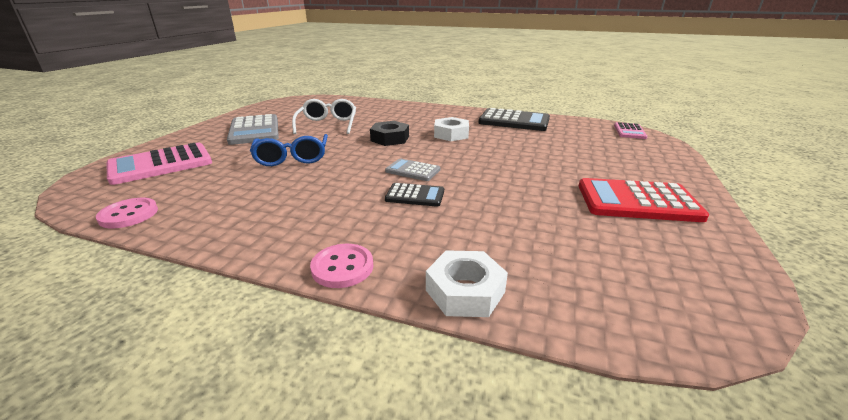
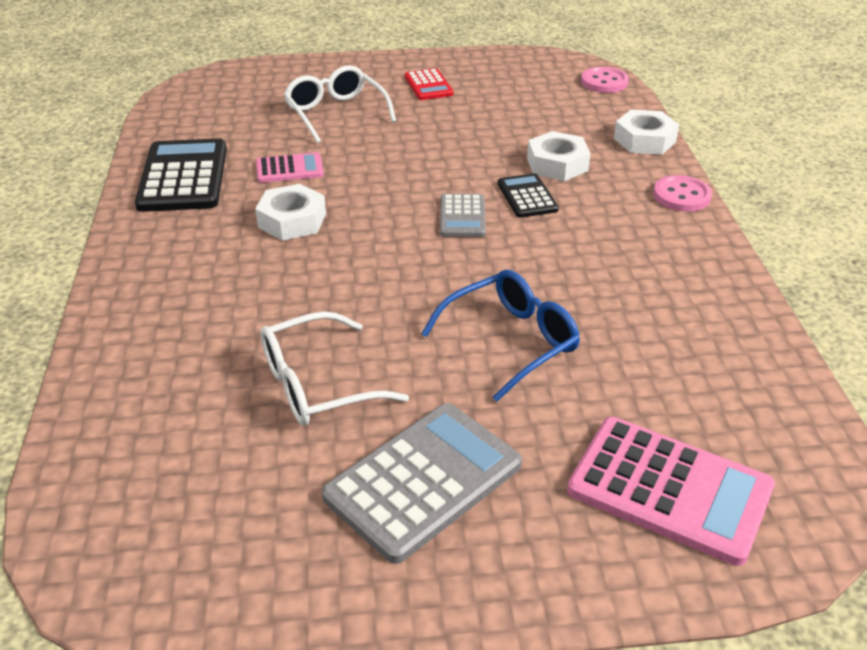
camera: 115 degrees left, 10 degrees up
(129, 215) = (784, 386): pink button -> pink button (604, 82)
(390, 138) = (352, 274): black nut -> none
(452, 221) = (557, 164): none -> white nut
(584, 160) = (335, 113): none -> white glasses
(629, 131) = (195, 89): pink calculator -> pink calculator (289, 169)
(637, 201) = (428, 85): red calculator -> red calculator, size x0.54

